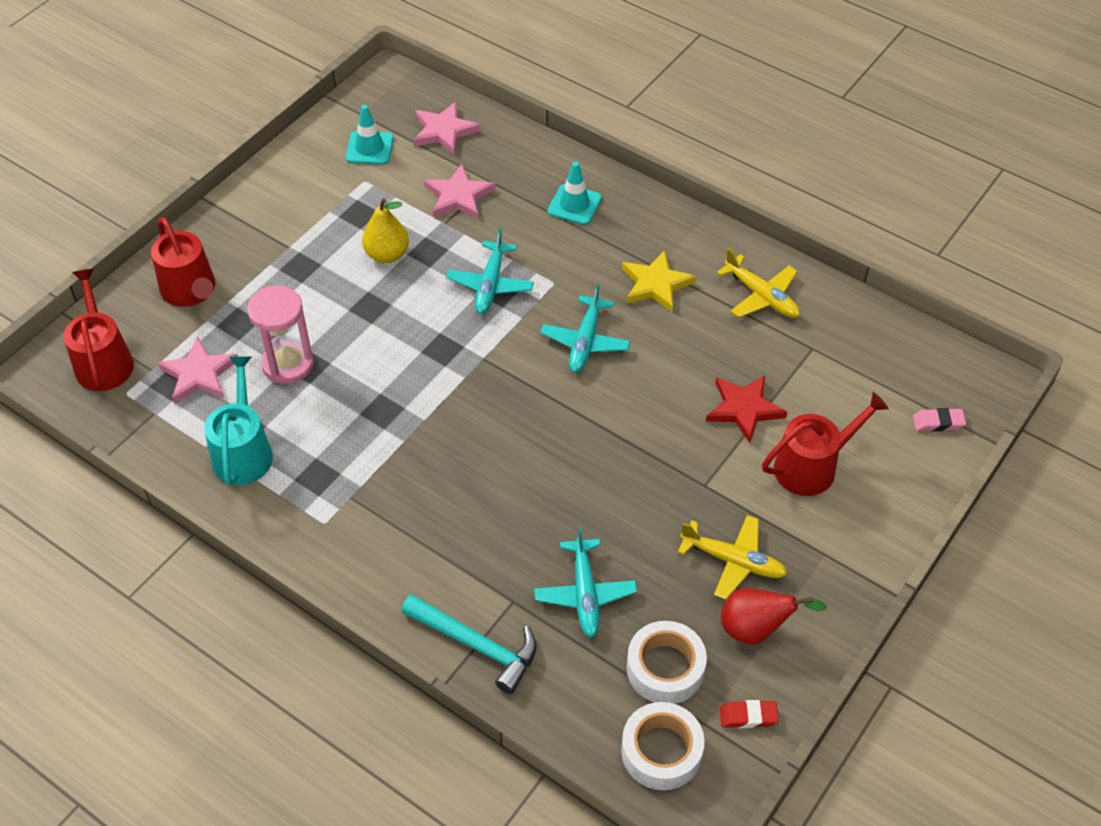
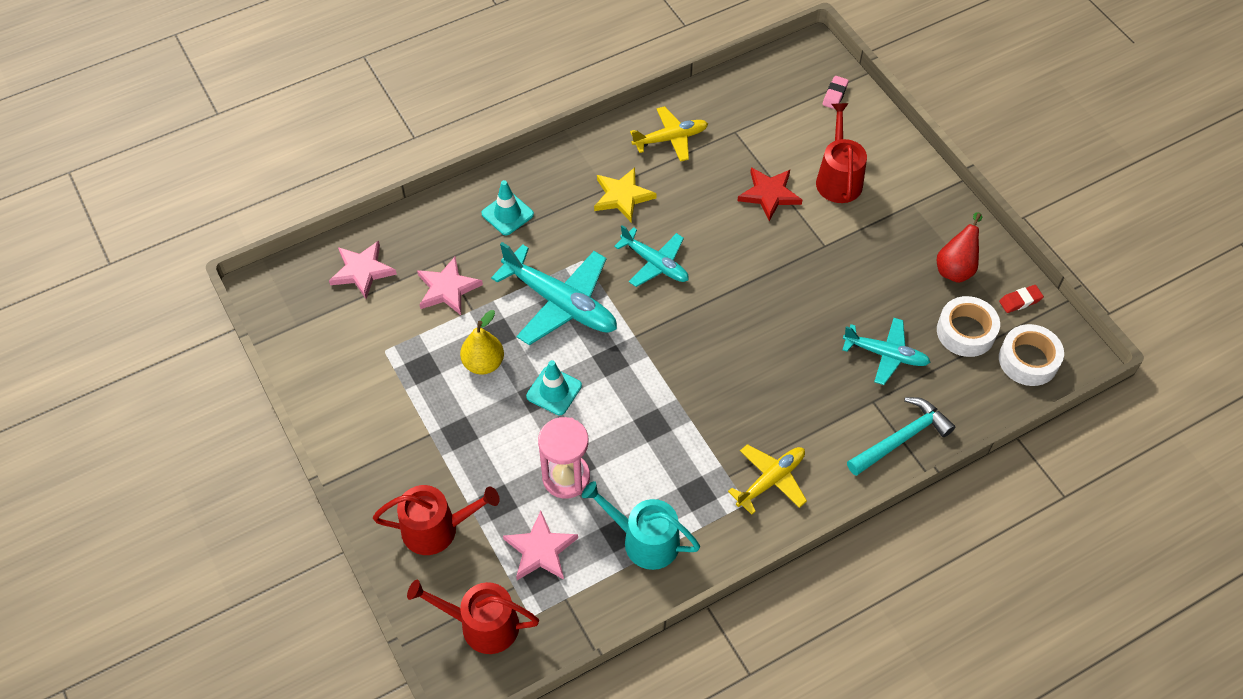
camera: 65 degrees left, 5 degrees up
(369, 148) = (346, 333): turquoise traffic cone -> turquoise traffic cone (554, 391)
(490, 284) = (560, 302): turquoise plane -> turquoise plane, size x1.63
(733, 561) = (896, 257): yellow plane -> yellow plane (770, 480)
(748, 716) = (1020, 301): red eraser -> red eraser turned 45 degrees clockwise

